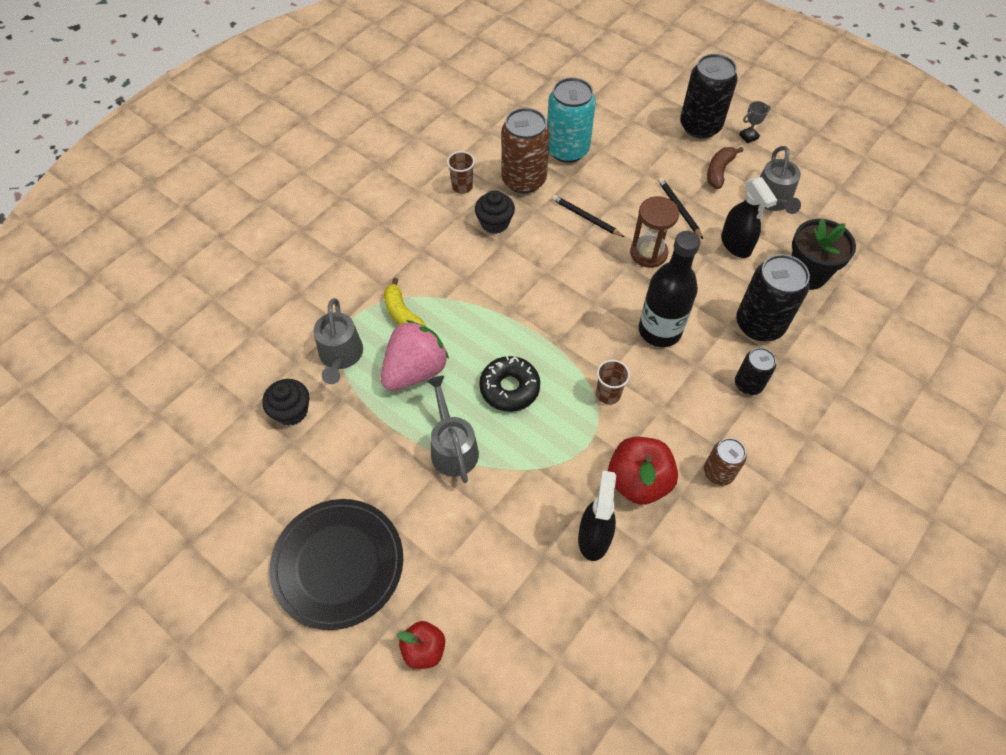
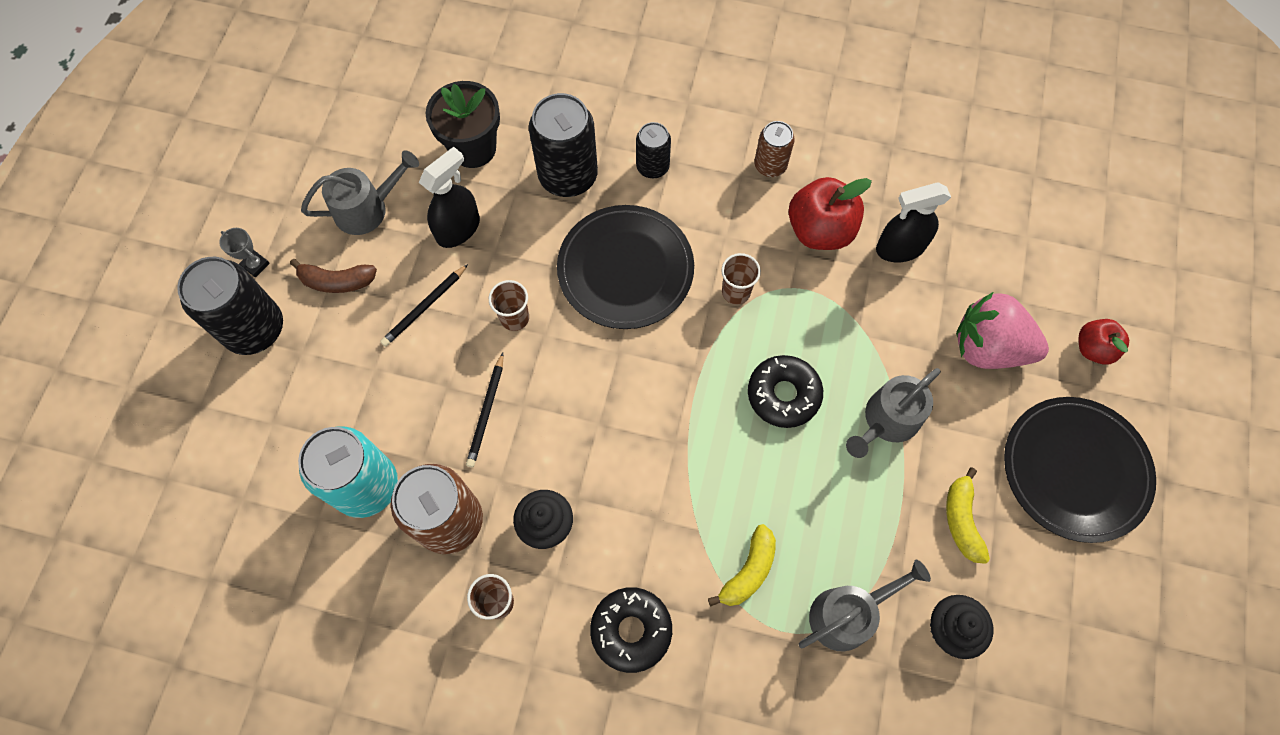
camera: 115 degrees left, 10 degrees up
(353, 458) = (961, 520): none -> yellow banana
(406, 241) = (631, 630): none -> black donut
(415, 371) = (818, 511): pink strawberry -> pink strawberry (988, 347)
(648, 253) = (514, 318): brown hourglass -> brown cup
(659, 330) = (625, 269): black bottle -> black plate

